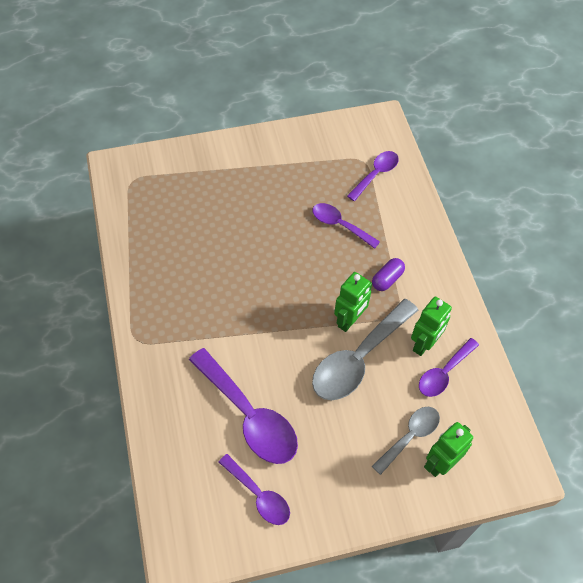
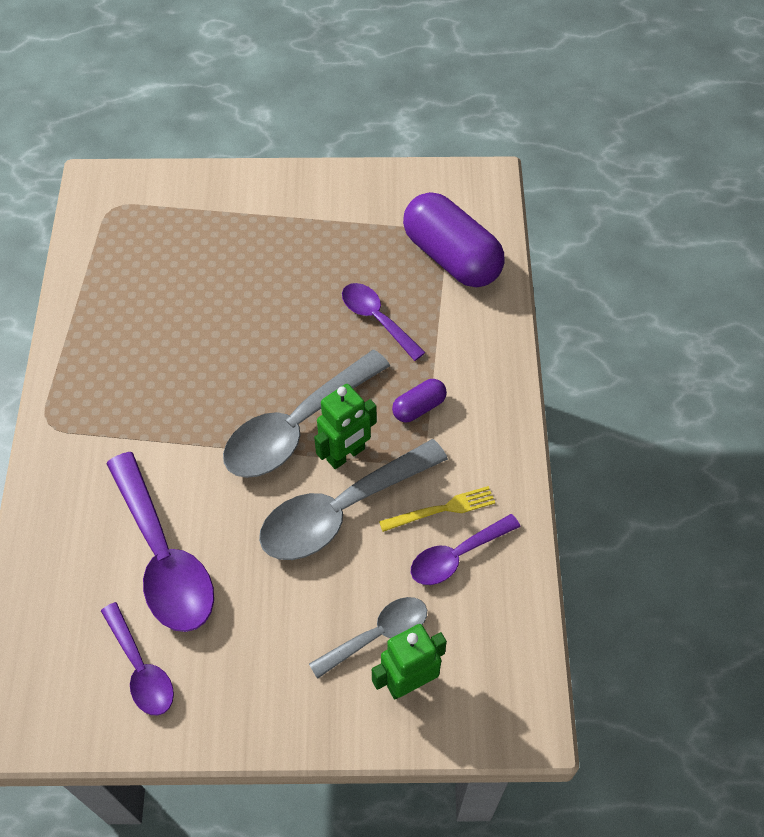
camera: 15 degrees right, 0 degrees up
(310, 308) = (296, 427): none -> grey spoon
(376, 174) = (451, 257): purple spoon -> purple capsule
(424, 344) = (441, 509): green robot -> yellow fork

